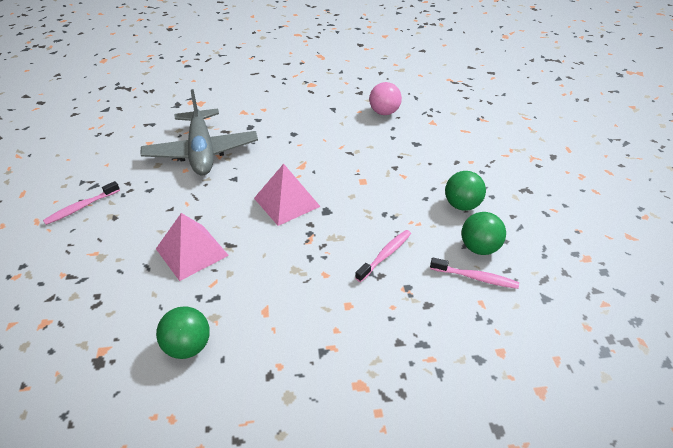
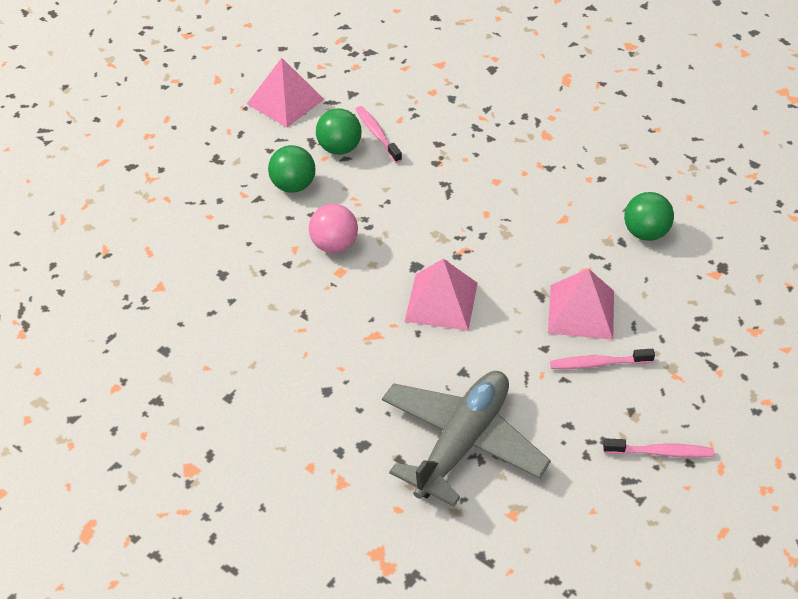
camera: 135 degrees left, 5 degrees up
(384, 112) = (184, 342): pink ball -> pink ball (334, 245)
(385, 255) = (419, 194): pink toothbrush -> pink toothbrush (598, 363)
(567, 254) = (285, 101): none -> pink pyramid

